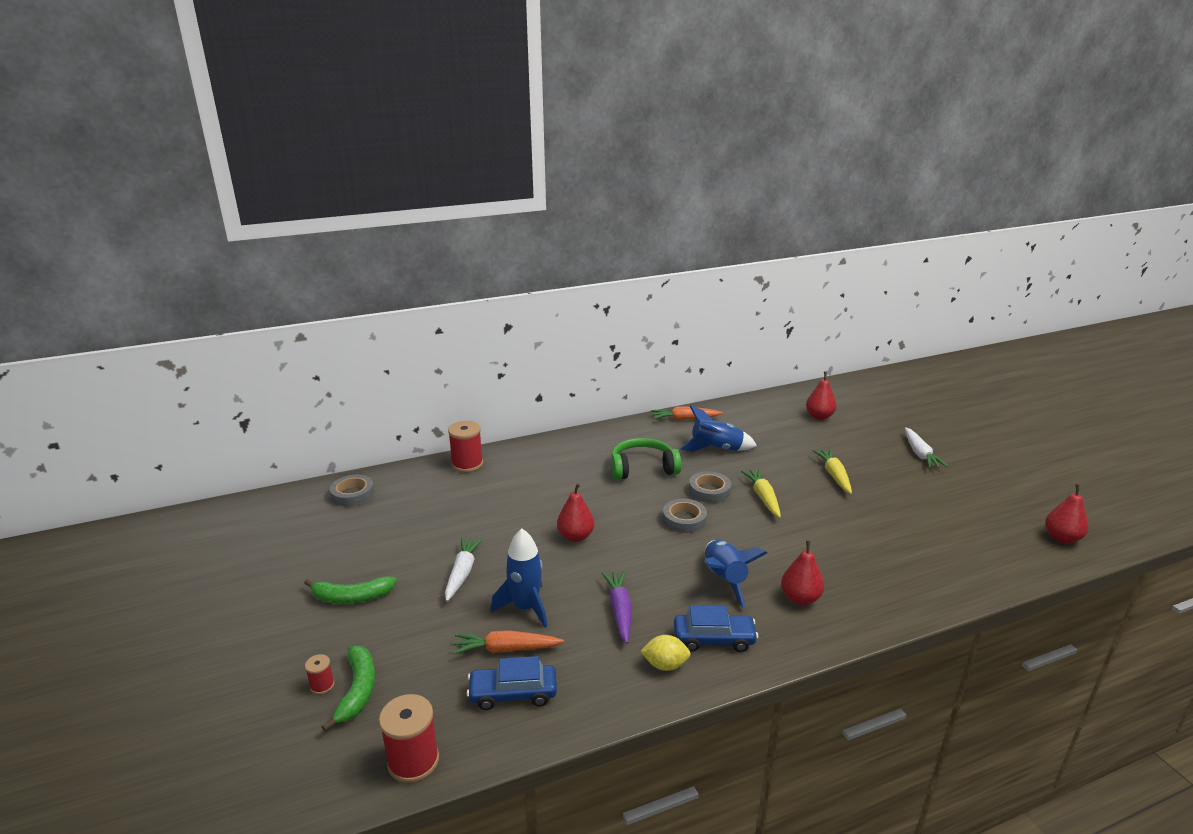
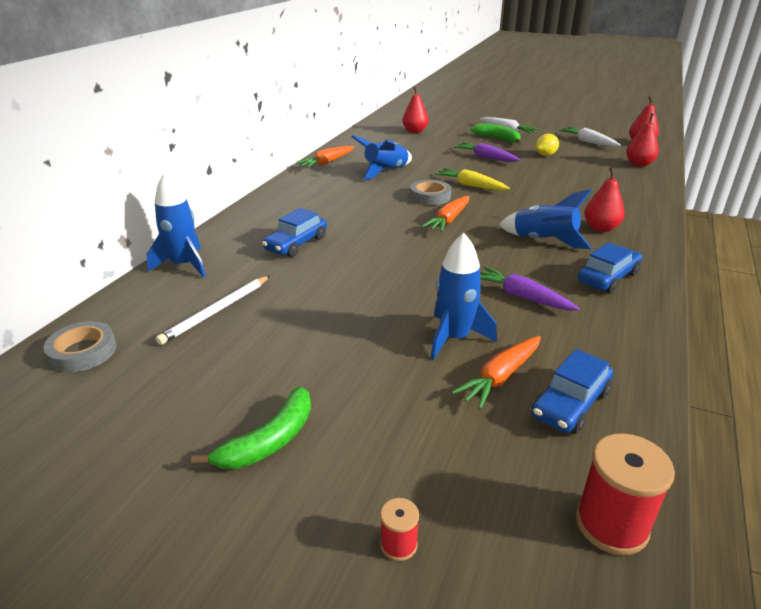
camera: 45 degrees left, 5 degrees up
(358, 690) = (444, 515): green banana -> green banana (498, 139)
(437, 506) = (217, 311): none -> white pencil
(462, 573) = (348, 347): white carrot -> white carrot (588, 142)
(467, 464) = (184, 265): red spool -> blue rocket
(549, 483) = (296, 244): none -> blue car
(575, 536) = (393, 268): red pear -> red pear (639, 164)
(643, 468) = (356, 203): green headphones -> none
(665, 665) = (615, 311): yellow lemon -> yellow lemon (545, 155)
(684, 519) = (448, 220): grey tape -> orange carrot
(834, 475) = (485, 158): yellow carrot -> purple carrot

